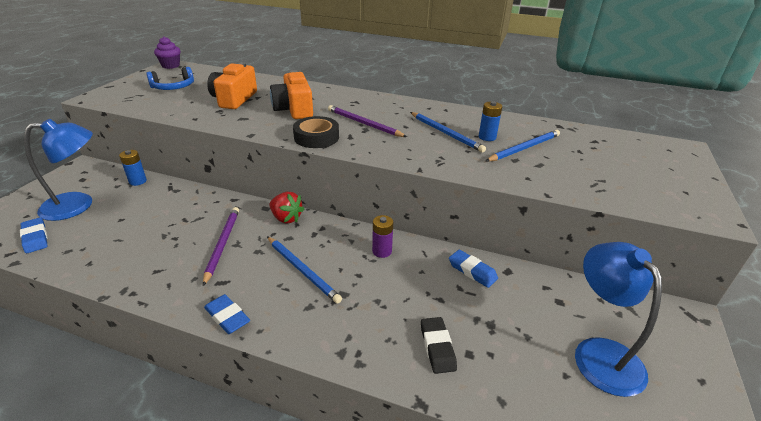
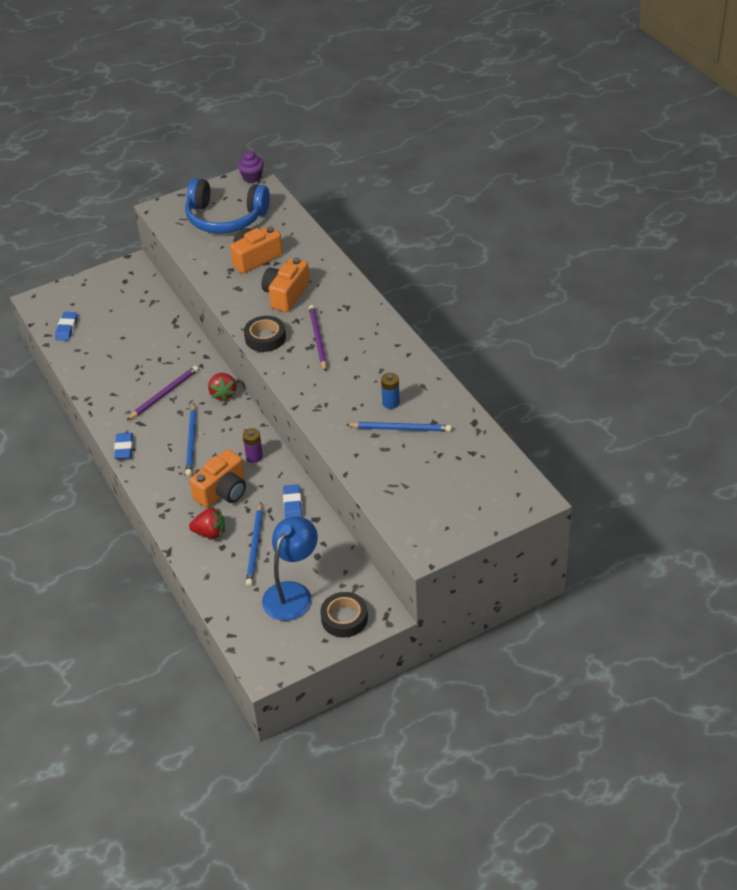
camera: 45 degrees right, 10 degrees up
(78, 205) = (106, 309): blue lamp -> none
(138, 181) = (158, 302): blue battery -> none
(173, 87) = (225, 218): blue headphones -> blue headphones, size x1.88
(393, 297) = (223, 491): none -> orange camera
(437, 347) = (210, 533): black eraser -> red strawberry
(446, 133) = (365, 382): blue pencil -> blue pencil (255, 546)
(674, 344) = (344, 618): none -> black tape

